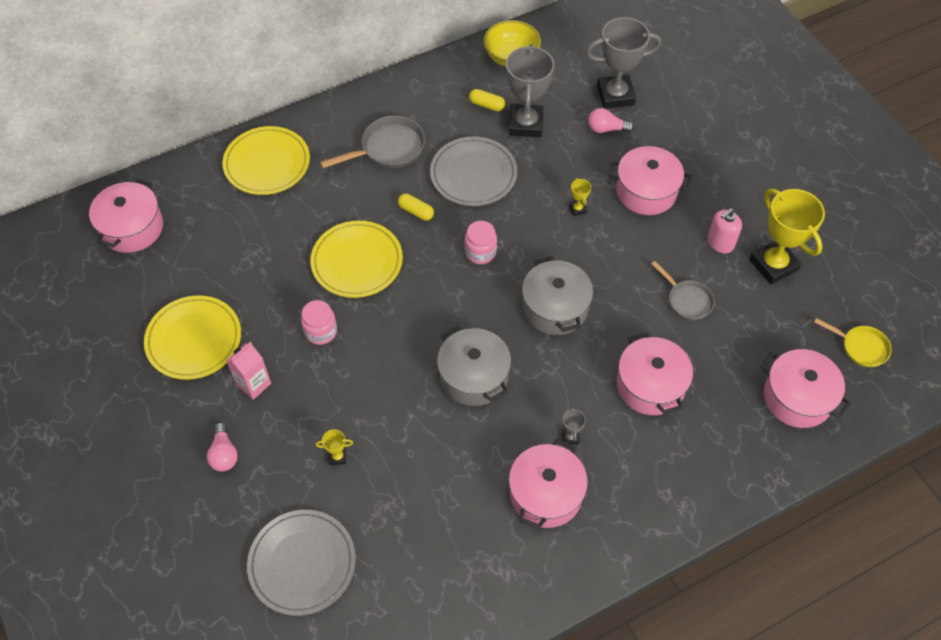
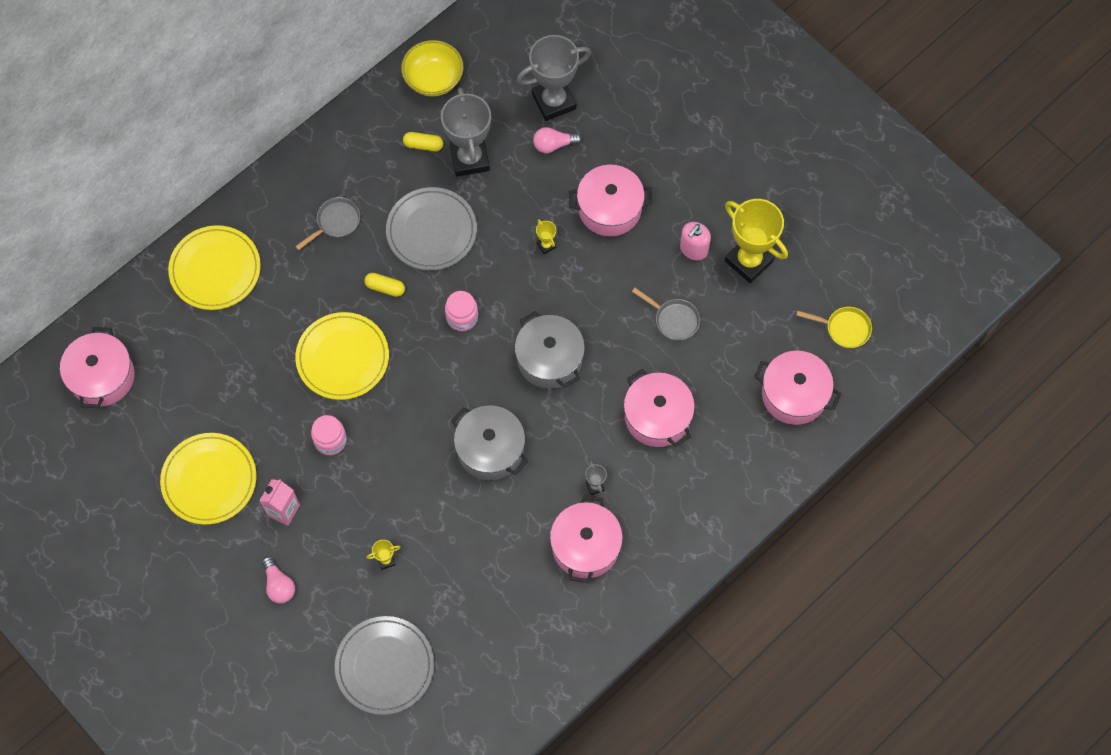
camera: 15 degrees left, 10 degrees up
(388, 149) = (336, 222): grey pan -> grey pan, size x0.65

